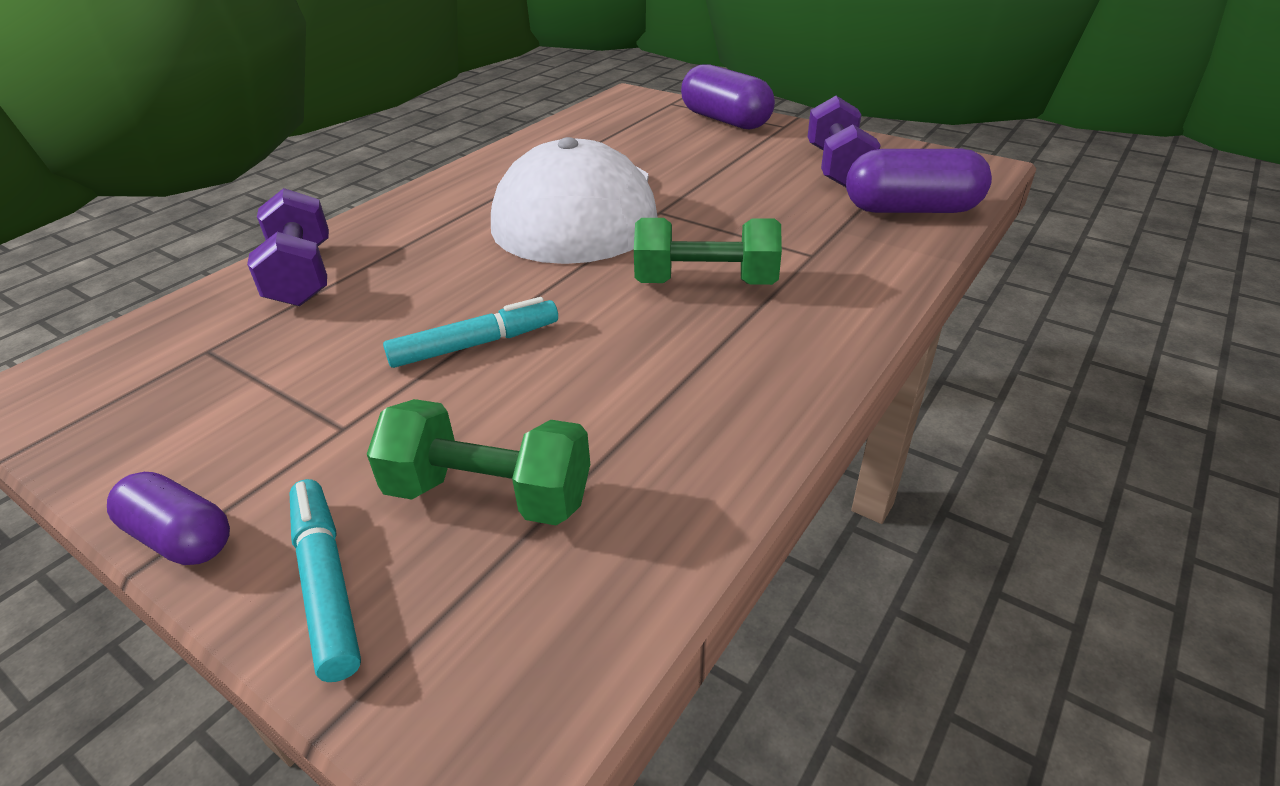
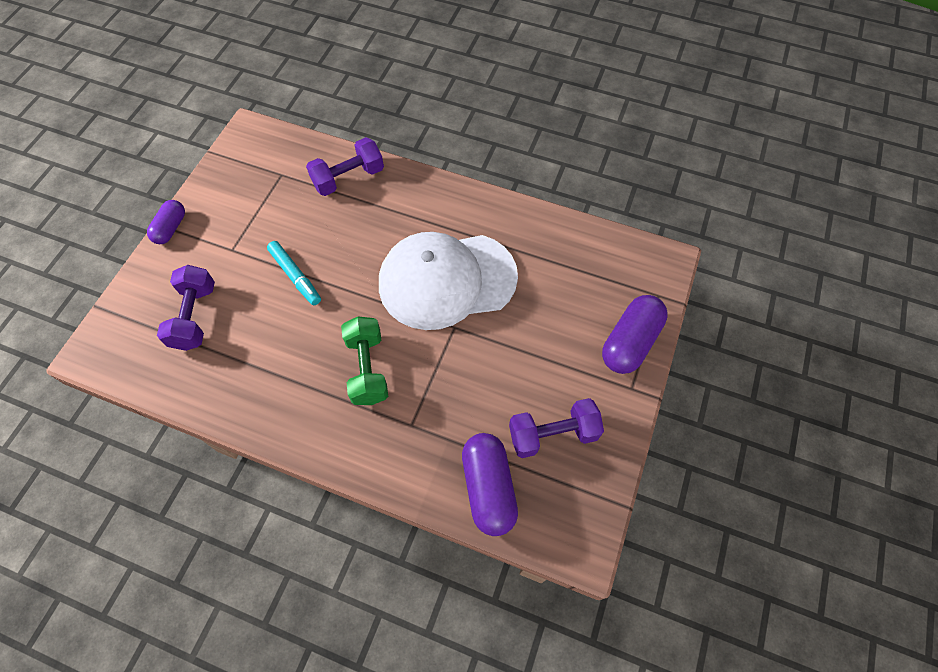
camera: 75 degrees right, 25 degrees up
(326, 583) = (151, 281): turquoise marker -> none
(489, 494) = (195, 316): green dumbbell -> purple dumbbell

